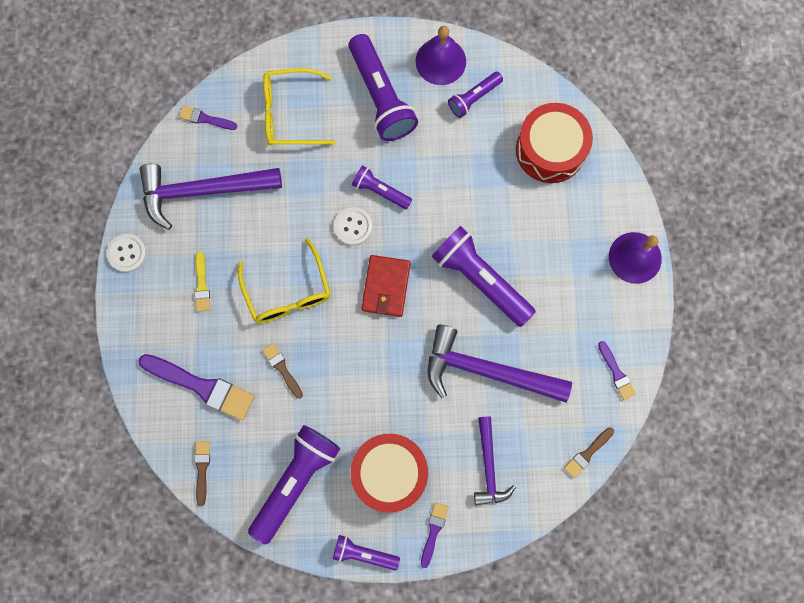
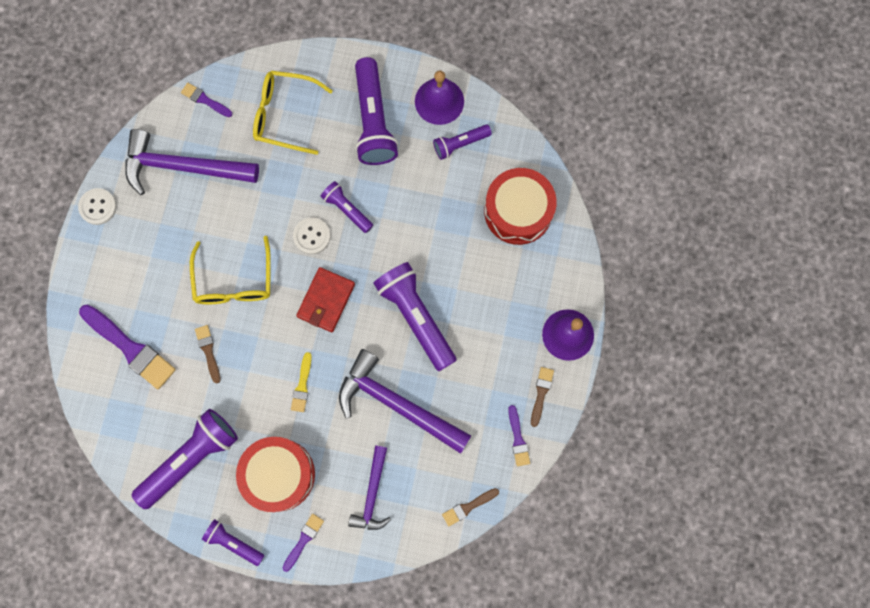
camera: 15 degrees right, 0 degrees up
(202, 285) = (157, 254): yellow brush -> yellow brush (302, 385)
(202, 469) = (109, 424): brown brush -> brown brush (541, 394)

